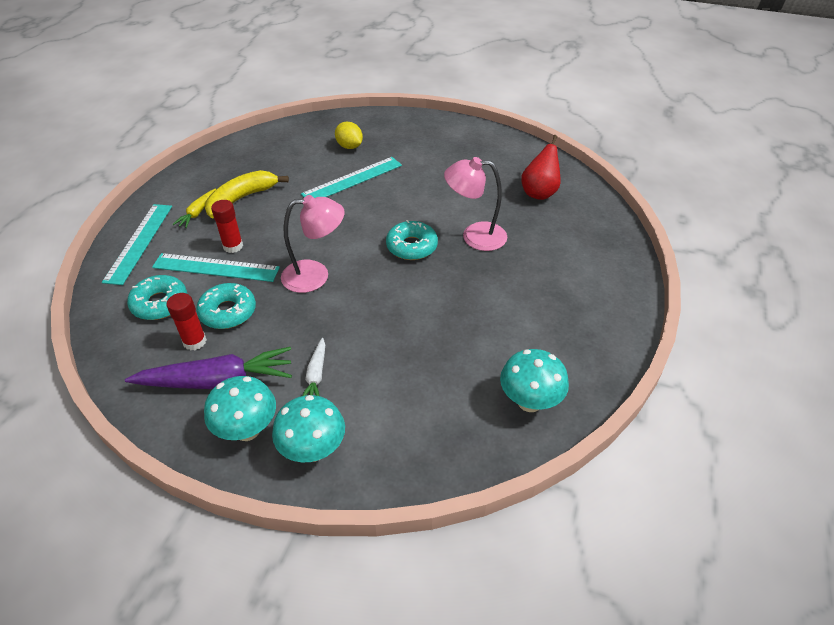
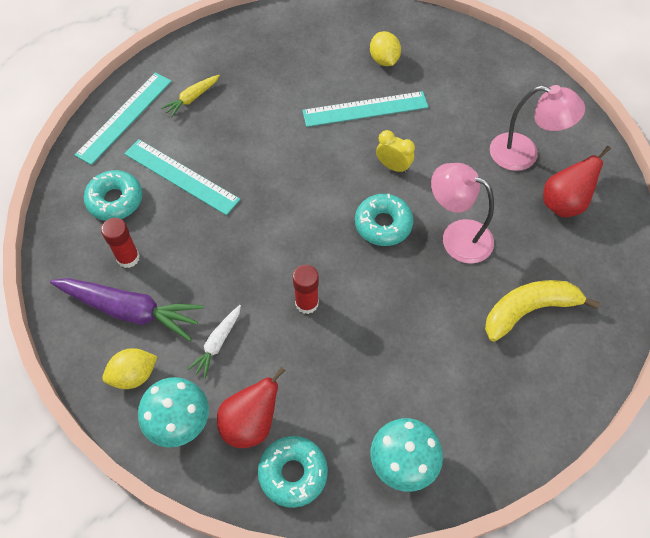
camera: 25 degrees right, 15 degrees up
(228, 312) = (170, 235): turquoise donut -> turquoise donut (293, 473)
(233, 246) = (208, 155): red glue stick -> red glue stick (307, 303)
(241, 199) = (241, 96): yellow banana -> yellow banana (529, 310)
(247, 430) = (134, 375): turquoise mushroom -> yellow lemon
(315, 275) = (270, 224): pink lamp -> pink lamp (524, 154)
(381, 424) = (251, 423): none -> red pear
(397, 208) = (393, 166): none -> yellow clock

